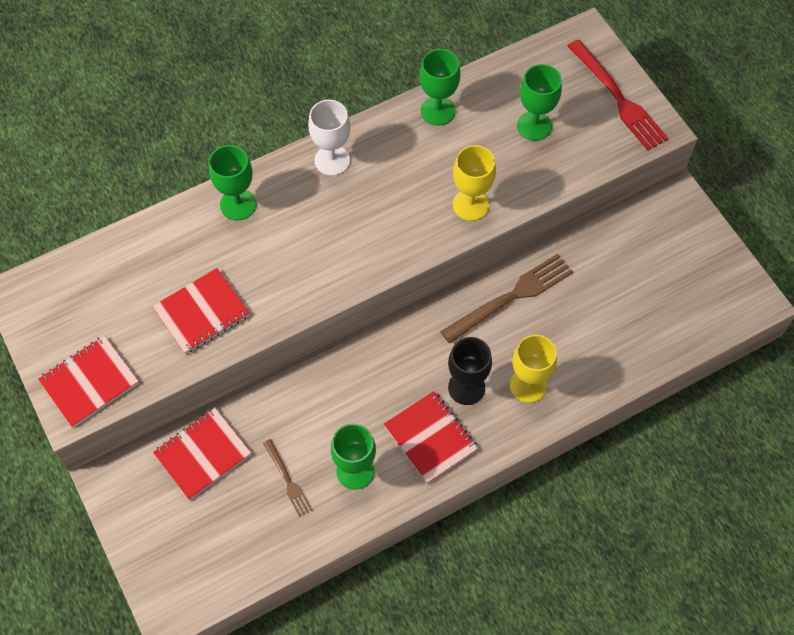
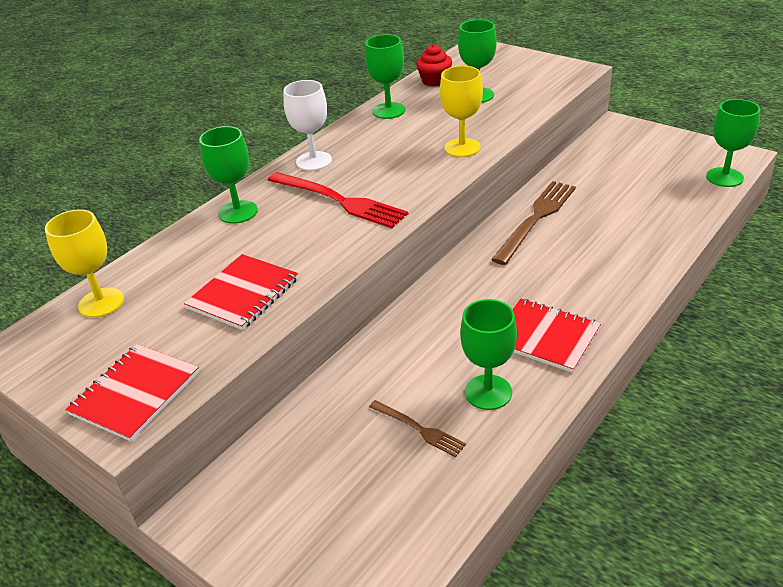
camera: 20 degrees left, 25 degrees down
(202, 454) = (303, 444): red notebook -> none
(466, 387) = (548, 289): black goblet -> none
(509, 79) = (435, 81): none -> red cupcake
(528, 385) = (604, 267): yellow goblet -> yellow goblet (101, 303)
(618, 98) = (531, 66): red fork -> red fork (339, 201)
(717, 324) = (724, 177): none -> green goblet

